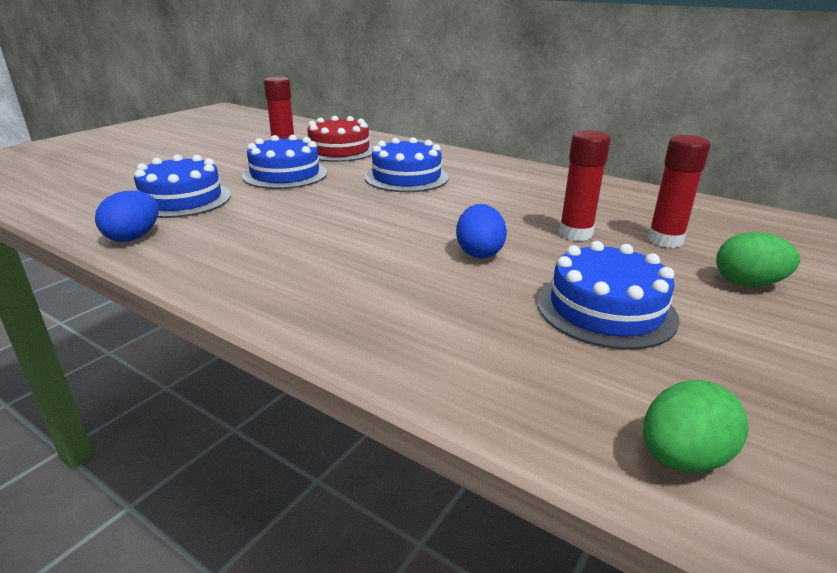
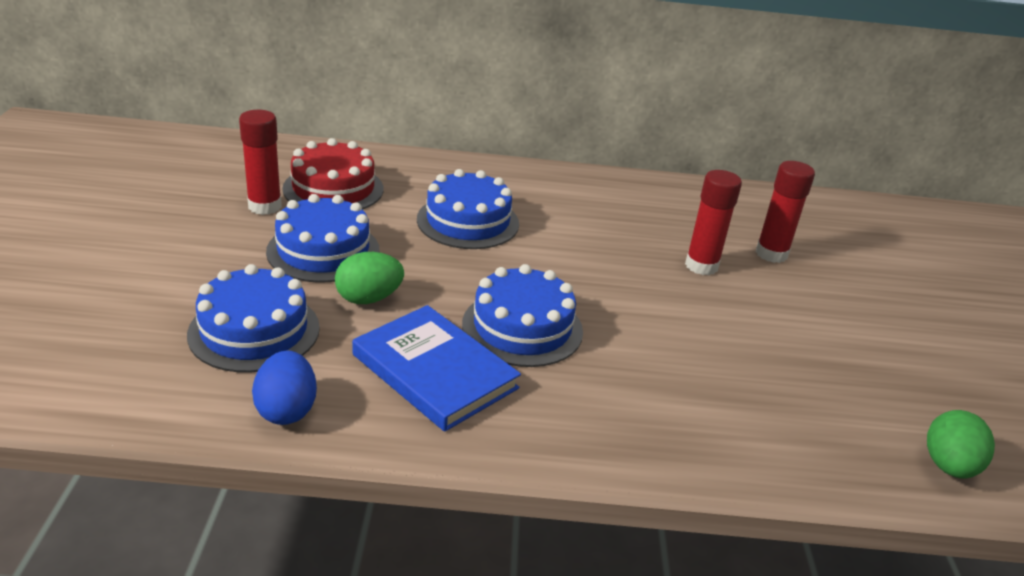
camera: 35 degrees left, 5 degrees up
(255, 242) = (434, 371): none -> blue book
(479, 253) = (652, 316): blue egg -> none
(605, 309) = (801, 351): blue cake -> blue cake (522, 327)
(747, 284) = (861, 289): green egg -> green egg (369, 298)

